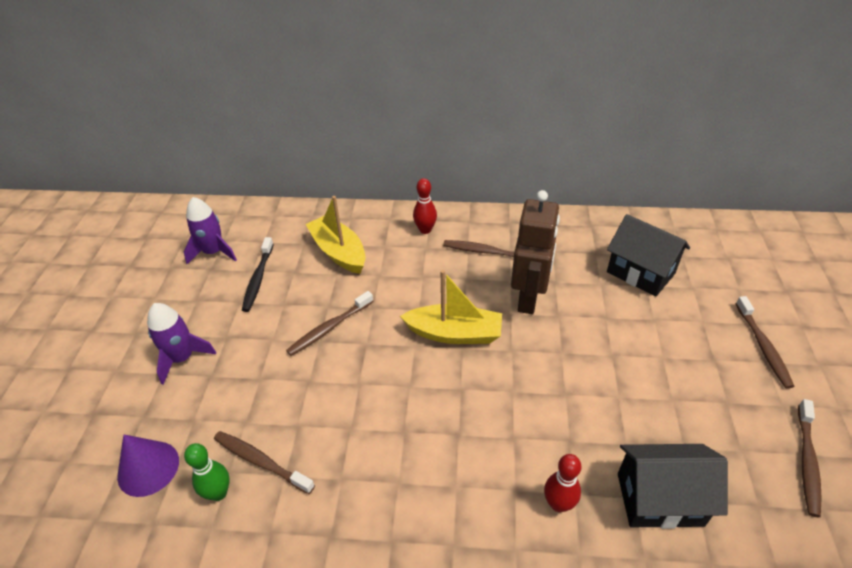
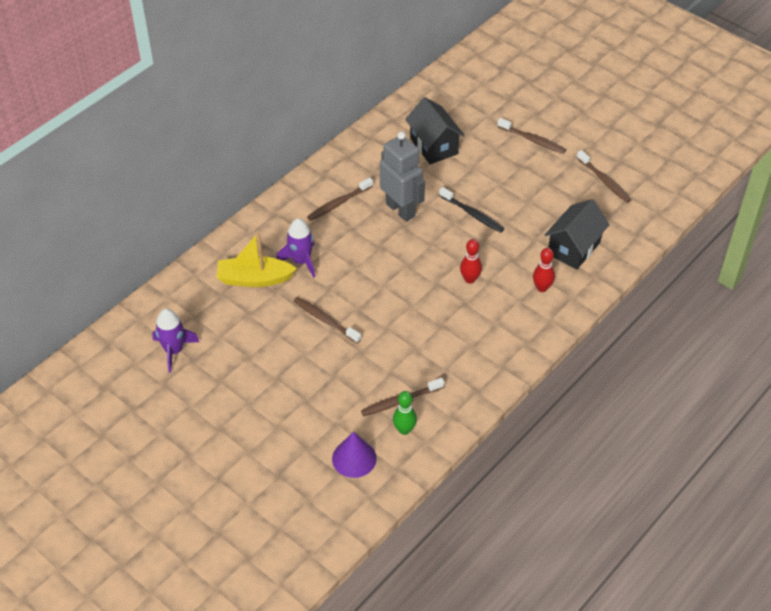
camera: 55 degrees left, 5 degrees up
(182, 358) = (273, 409): purple rocket -> purple rocket (301, 261)
(258, 279) = (234, 336): black toothbrush -> black toothbrush (472, 214)
(329, 328) = (325, 320): brown toothbrush -> brown toothbrush turned 135 degrees clockwise
(425, 230) = (282, 220): red bowling pin -> red bowling pin (470, 279)
(454, 333) = (392, 261): yellow boat -> none
(529, 298) = (400, 210): brown robot -> grey robot
(640, 273) = (433, 146): black house -> black house turned 75 degrees clockwise

